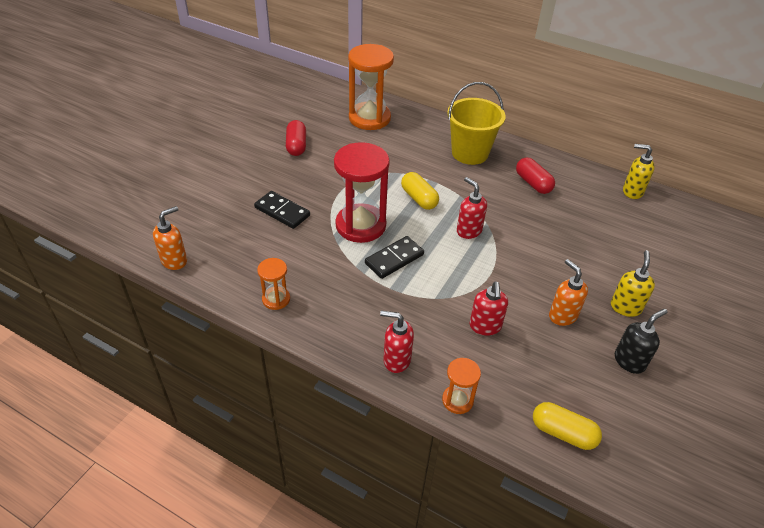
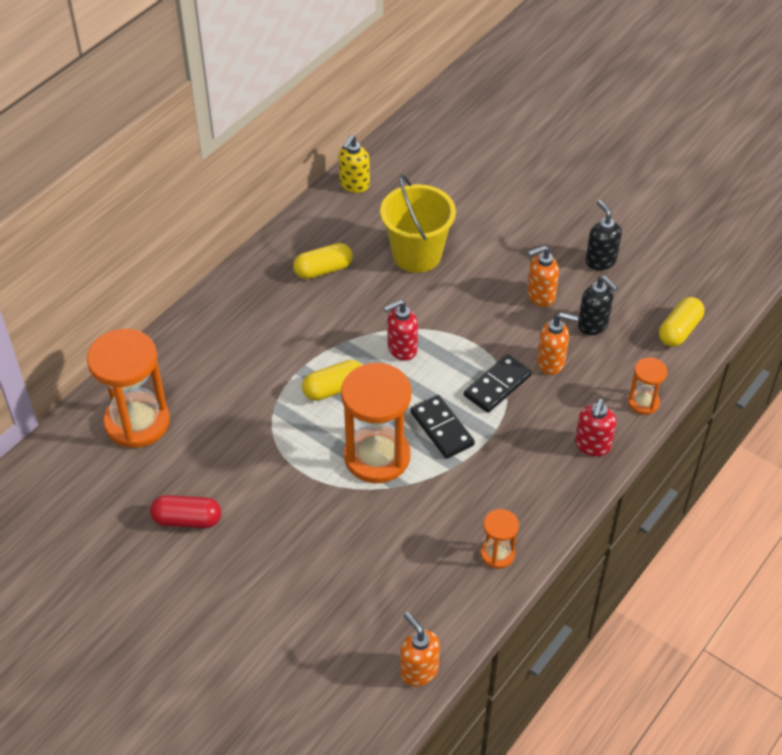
camera: 80 degrees left, 5 degrees up
(282, 212) = (337, 543): black domino -> black domino (497, 386)
(360, 225) = (377, 456): red hourglass -> orange hourglass
(470, 153) = (248, 320): yellow bucket -> yellow bucket (417, 255)
(485, 326) = (551, 362): red soap dispenser -> orange soap dispenser
(533, 183) = (323, 270): red capsule -> yellow capsule
(542, 357) = (593, 325): none -> black soap dispenser
(625, 307) = (532, 243): yellow soap dispenser -> none

